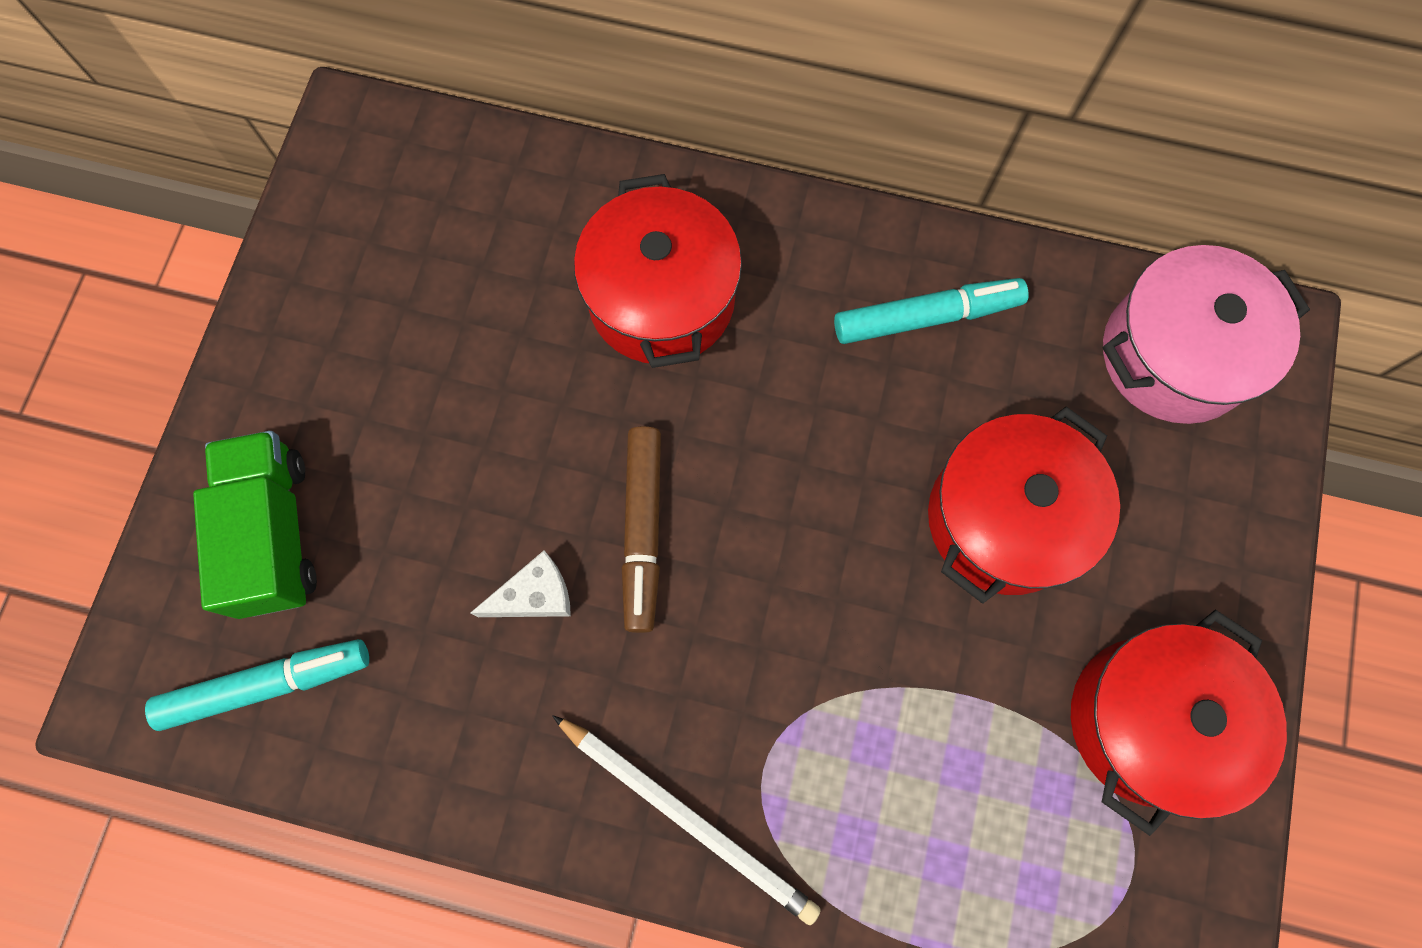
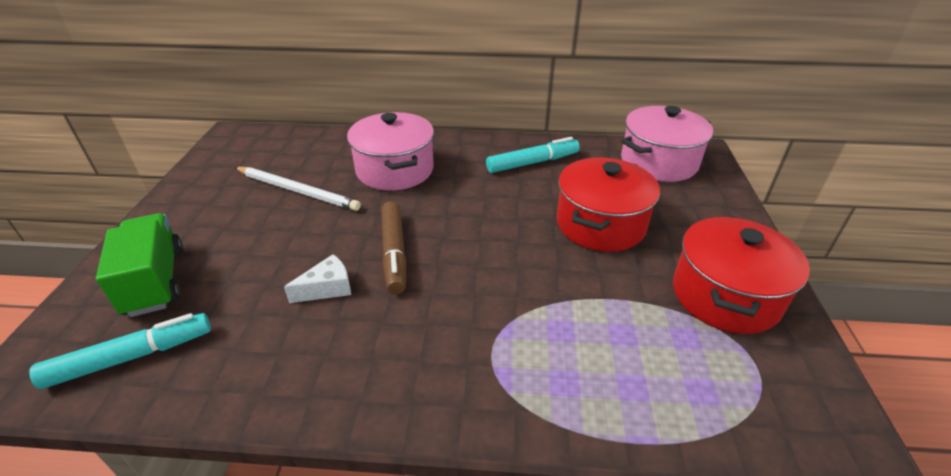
camera: 10 degrees left, 35 degrees down
(661, 298) = (395, 170): red pot -> pink pot
(688, 818) = (443, 389): white pencil -> white pencil (297, 191)

